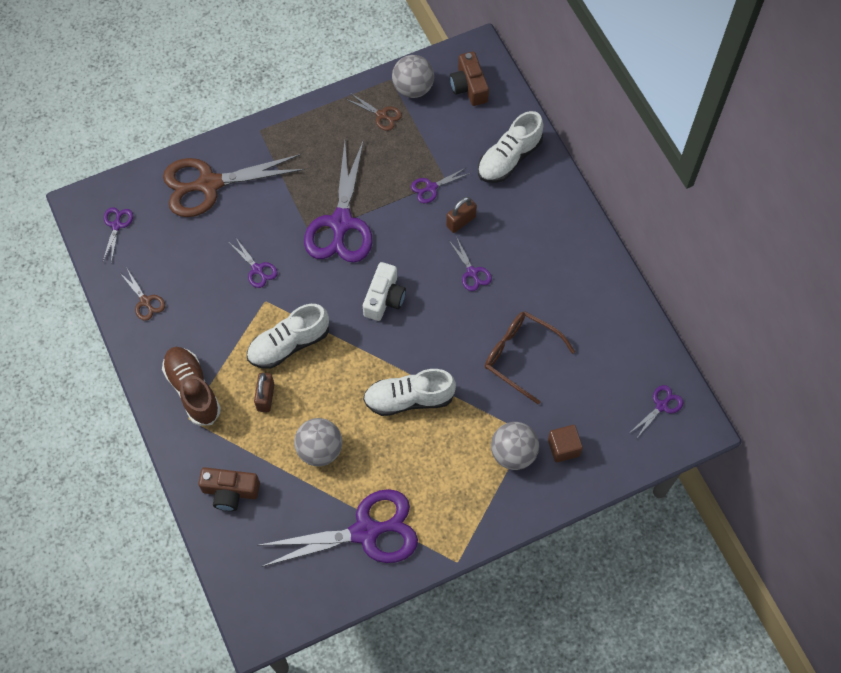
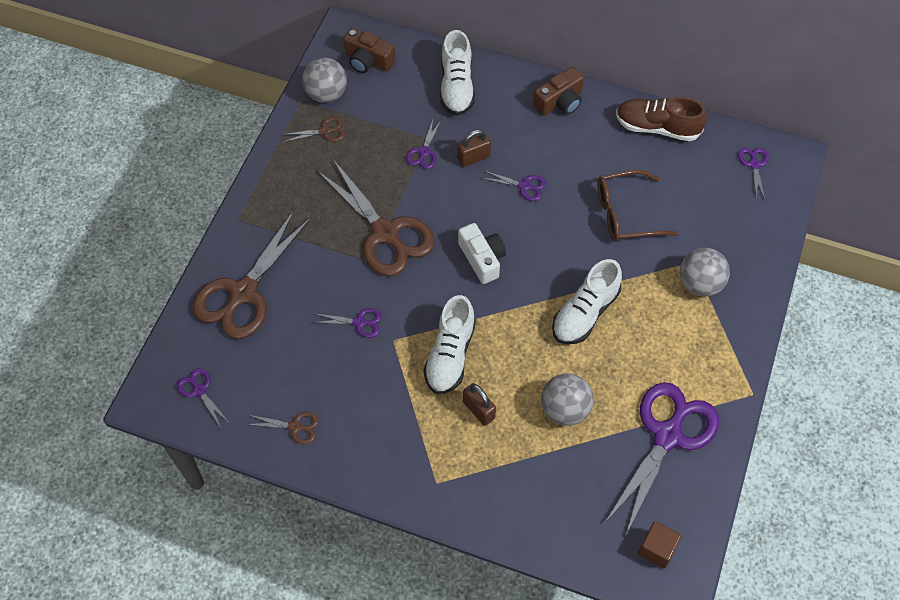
camera: 45 degrees left, 5 degrees down
(193, 390) = (415, 458): brown shoe -> brown shoe (657, 128)
(230, 491) = (535, 505): brown camera -> brown camera (559, 102)
(341, 223) = (385, 233): purple scissors -> brown scissors
(461, 221) = (473, 158): brown padlock -> brown padlock turned 60 degrees clockwise
(563, 448) = (727, 249): brown cube -> brown cube (657, 549)

